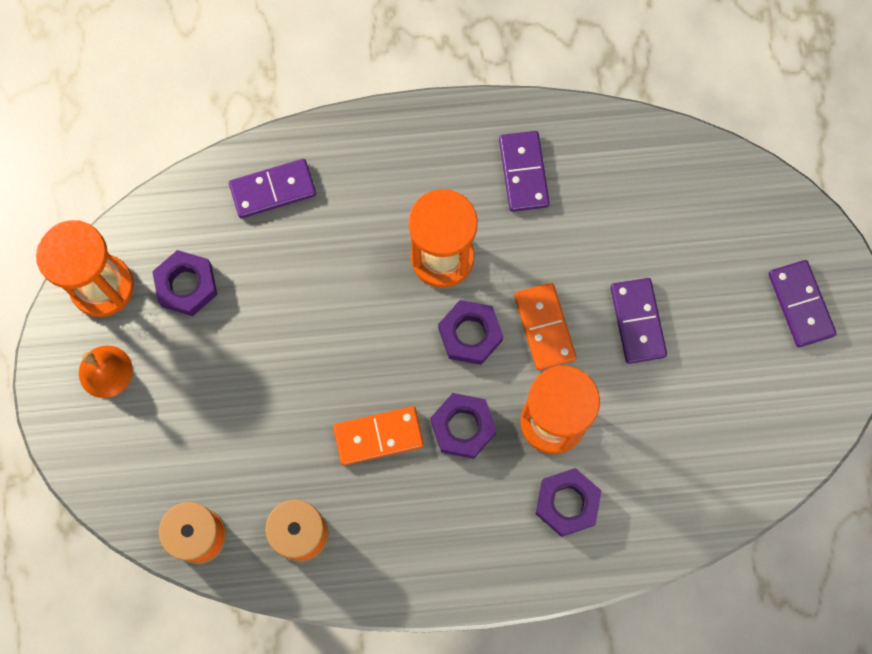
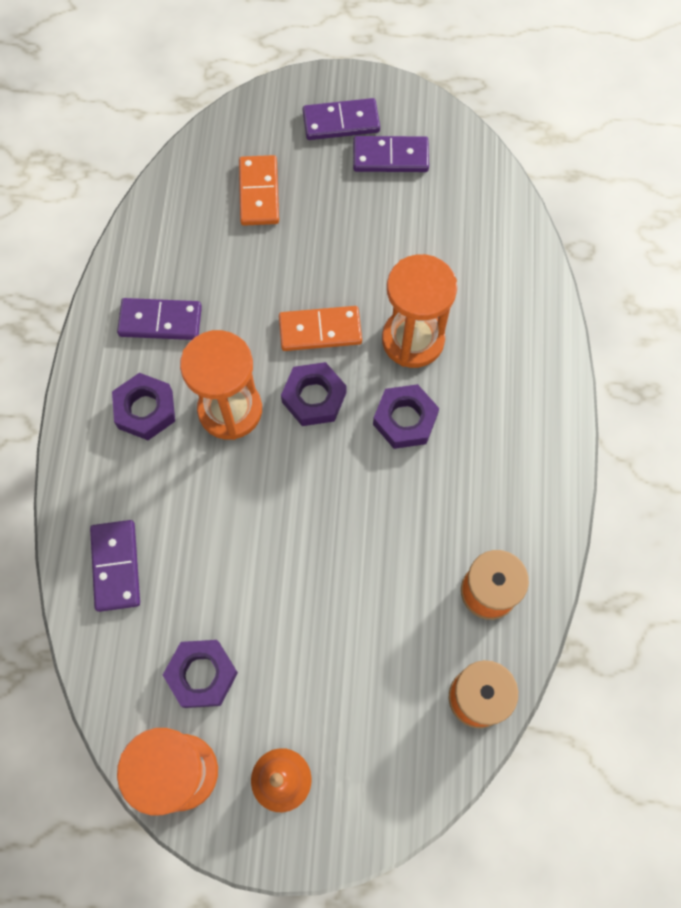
camera: 80 degrees left, 5 degrees down
(378, 436) = (401, 500): orange domino -> orange domino (259, 193)
(567, 503) = (491, 341): purple nut -> purple nut (145, 410)
(637, 321) = (330, 251): purple domino -> purple domino (390, 157)

